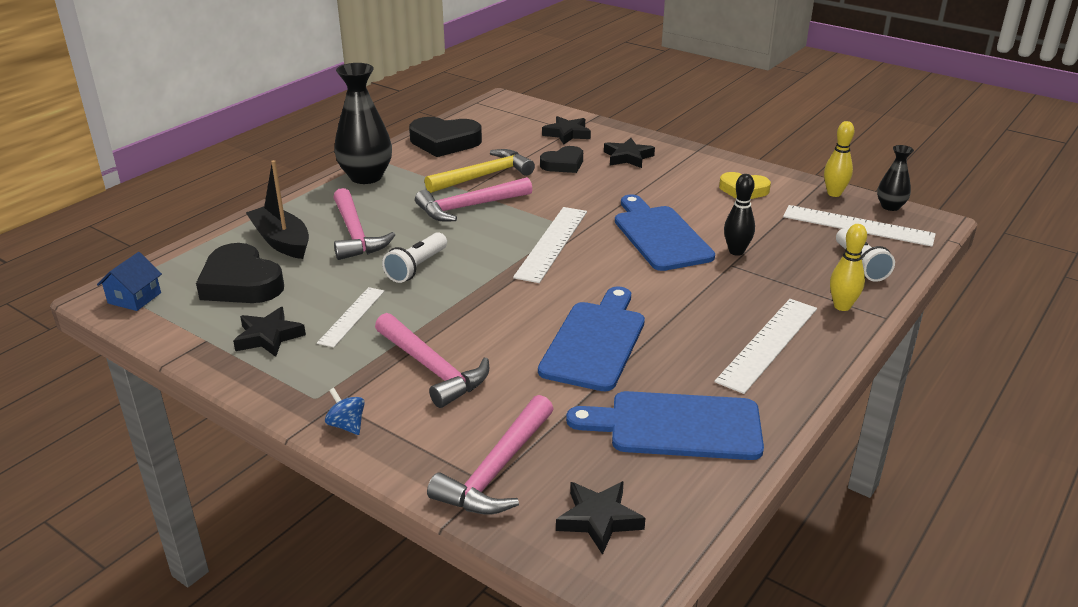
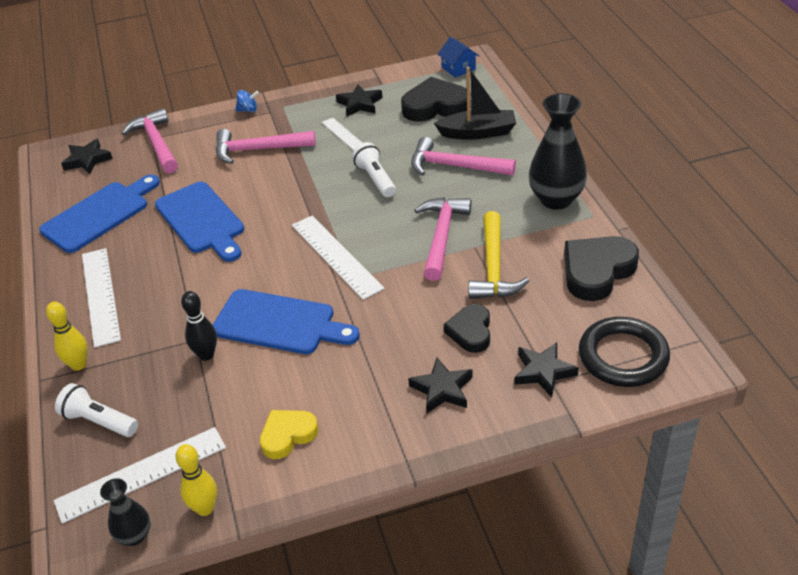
camera: 130 degrees right, 10 degrees up
(521, 117) = (623, 356): none -> black ring

